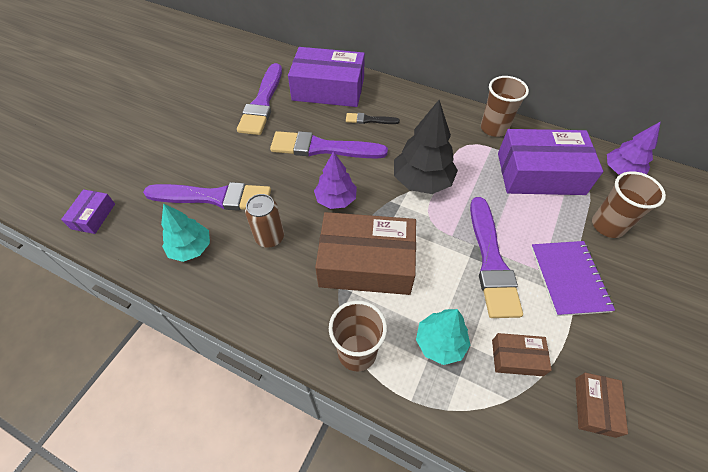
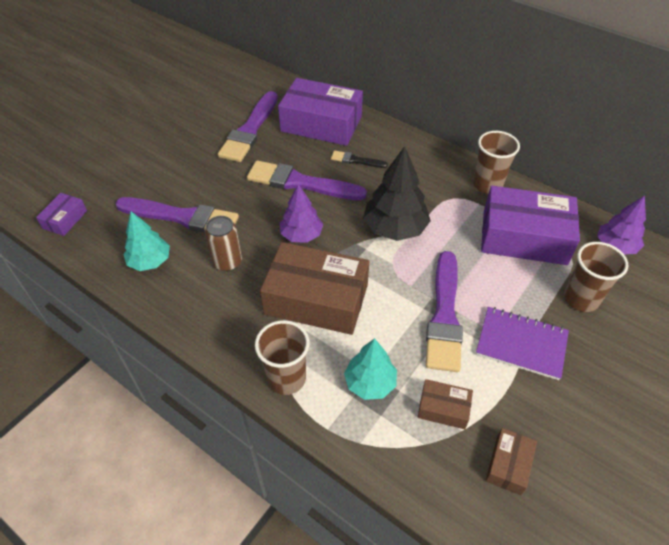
camera: 10 degrees right, 5 degrees down
(569, 278) = (521, 344): purple notebook -> purple notebook turned 75 degrees counterclockwise

